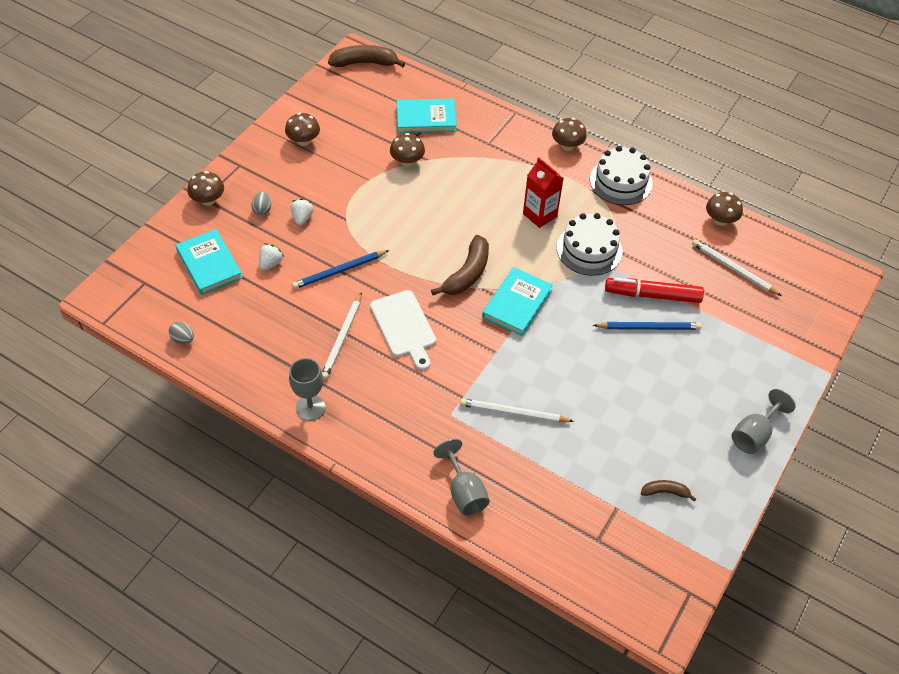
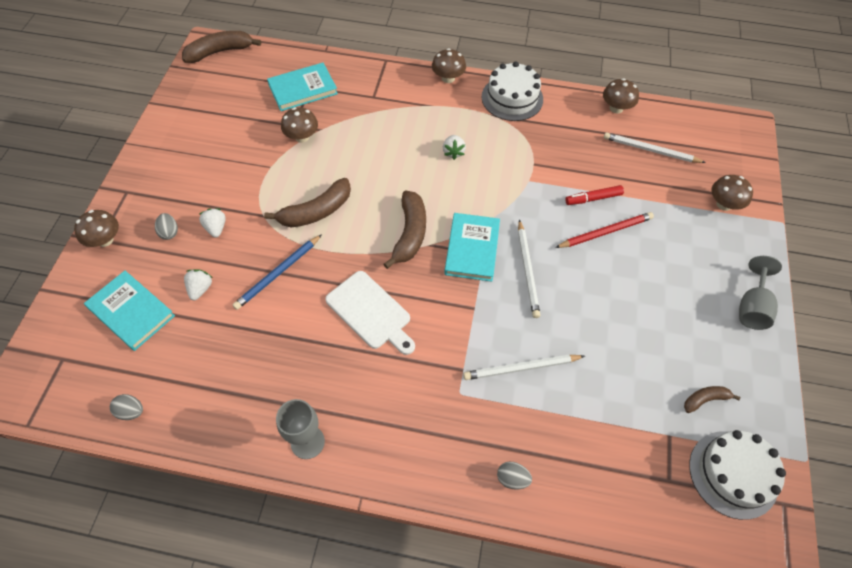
camera: 20 degrees left, 5 degrees up
(303, 141) = (187, 146): brown mushroom -> brown mushroom (724, 204)
(342, 338) = (310, 347): white pencil -> white pencil (527, 270)
(393, 230) = (316, 211): none -> brown banana
(464, 492) = (512, 479): grey goblet -> grey egg
(540, 215) = (453, 152): red carton -> white strawberry
(589, 249) = (514, 172): white cake -> white cake (733, 474)
(649, 327) = (605, 232): blue pencil -> red pencil
(652, 295) = (593, 198): red marker -> red marker, size x0.61

